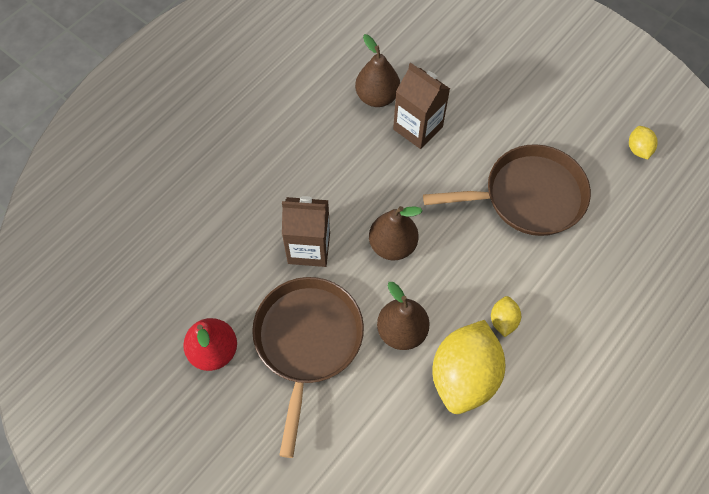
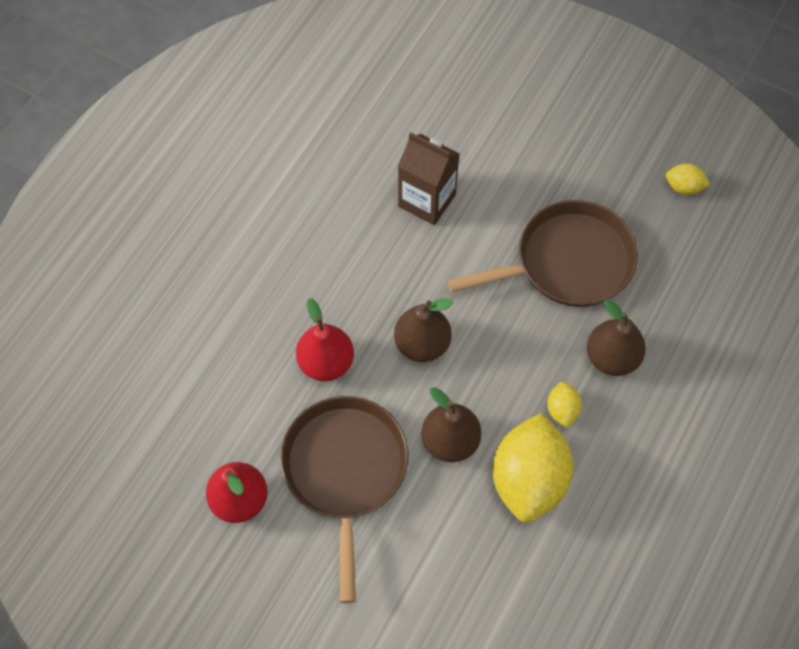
camera: 10 degrees left, 0 degrees up
(309, 248) = (326, 363): brown carton -> red pear
(377, 97) = (372, 170): brown pear -> brown pear (612, 357)
(638, 149) = (684, 187): yellow lemon -> yellow lemon turned 60 degrees counterclockwise

